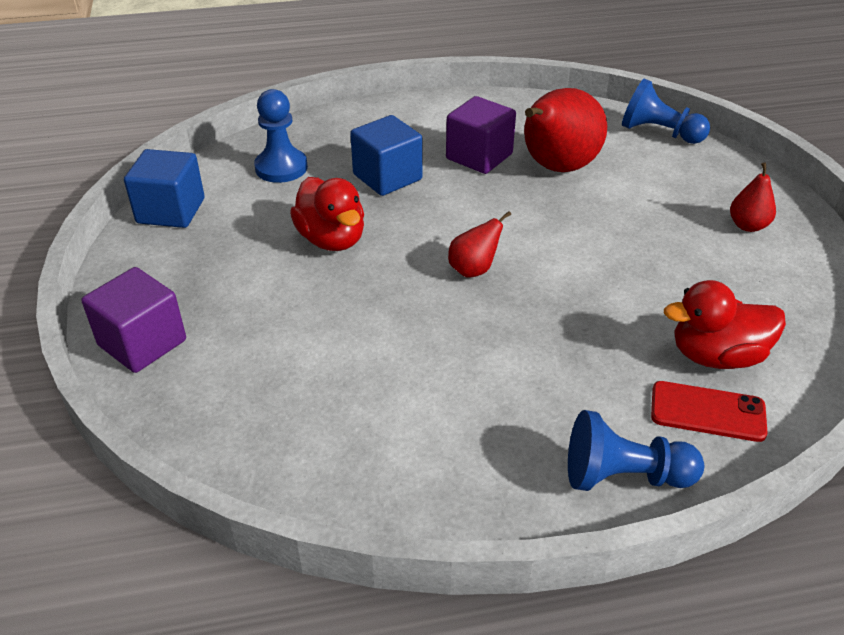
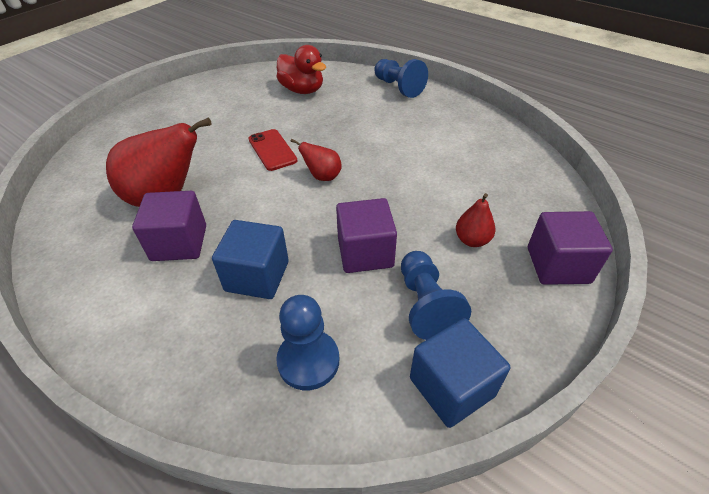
camera: 130 degrees left, 5 degrees up
(331, 239) = (365, 252): red duck -> purple cube
(659, 133) = (73, 174): blue pawn -> blue pawn (426, 305)
(707, 411) = (340, 83): red phone -> red phone (272, 150)
(748, 226) = (179, 111): red pear -> red pear (472, 240)

